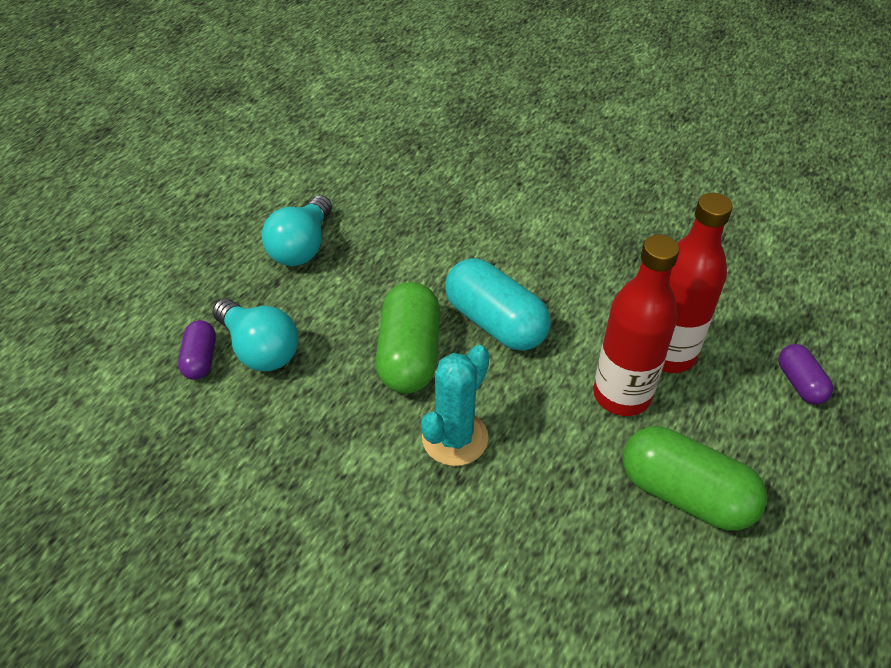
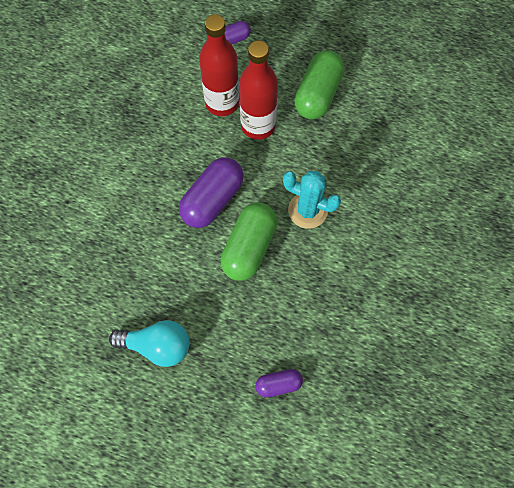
camera: 100 degrees left, 20 degrees up
(260, 349) = (262, 346): turquoise light bulb -> none
(409, 354) = (249, 248): green capsule -> green capsule turned 60 degrees counterclockwise
(495, 322) = (212, 200): turquoise capsule -> purple capsule

